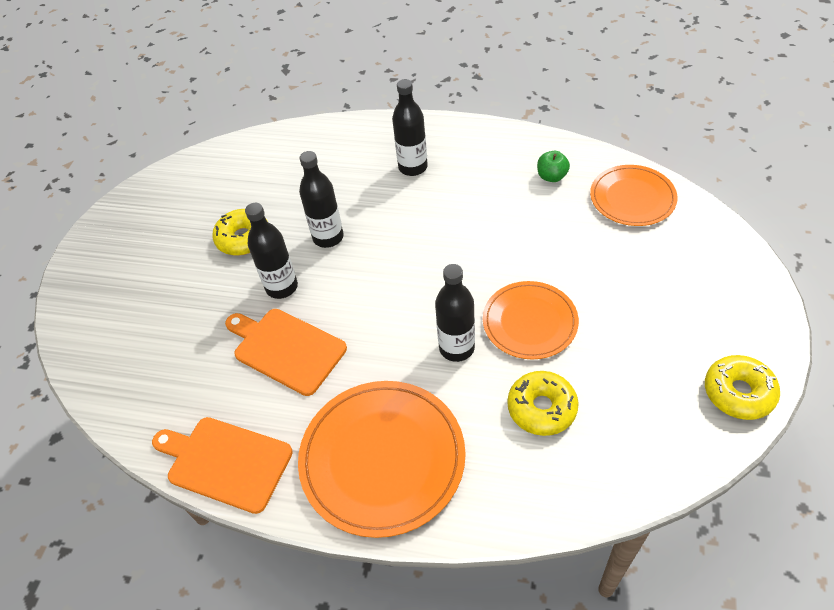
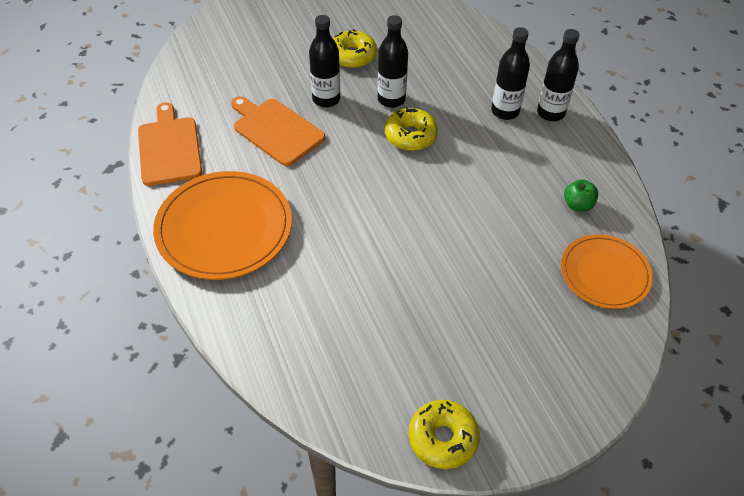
camera: 50 degrees right, 0 degrees up
(286, 349) = (276, 130): orange cutting board -> orange cutting board turned 45 degrees counterclockwise
(456, 348) = (347, 225): black bottle -> black bottle (550, 113)
(529, 322) = (406, 259): orange plate -> none
(541, 408) = (330, 303): yellow donut -> yellow donut (410, 136)

